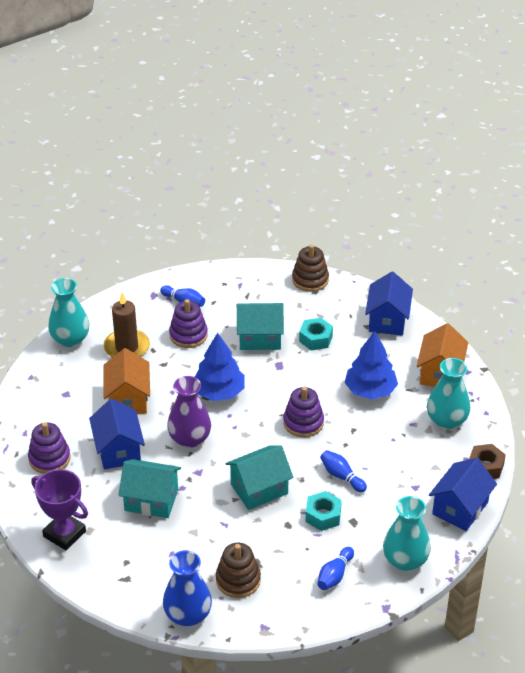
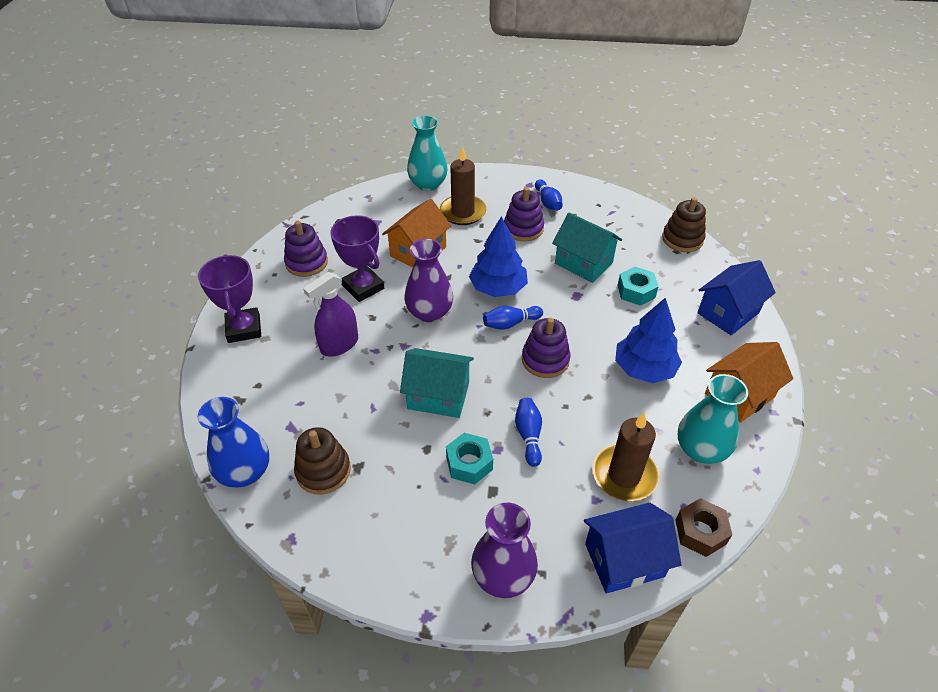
camera: 40 degrees right, 5 degrees up
(118, 450) = (363, 287): blue house -> purple trophy
(151, 500) = (339, 345): turquoise house -> purple spray bottle
(334, 575) = (414, 536): blue bowling pin -> blue bowling pin (510, 323)
(405, 560) = (503, 575): turquoise vase -> purple vase
(418, 463) = (624, 475): none -> brown candle

